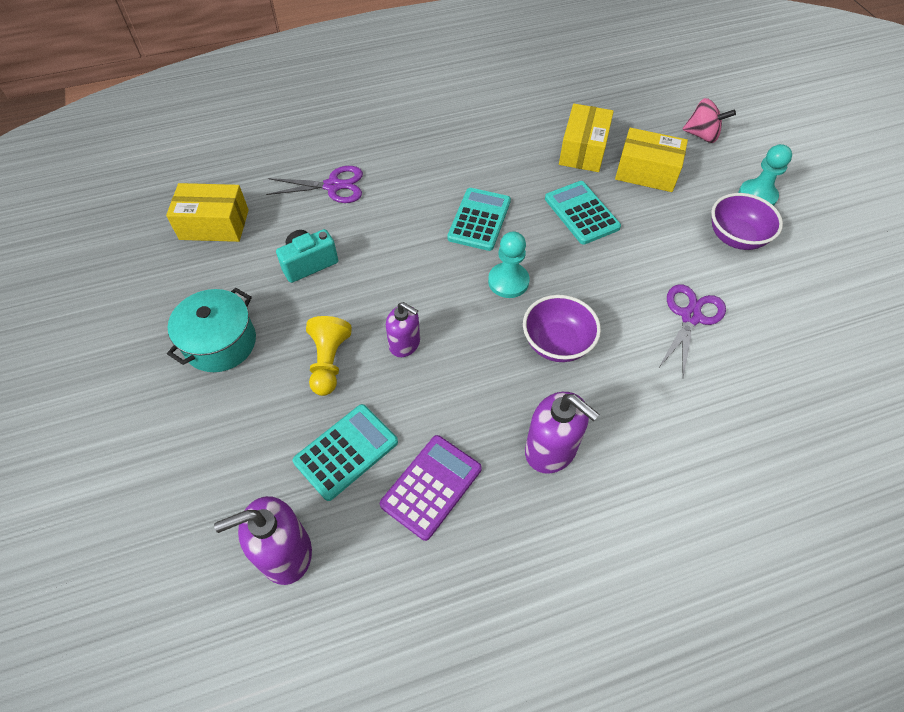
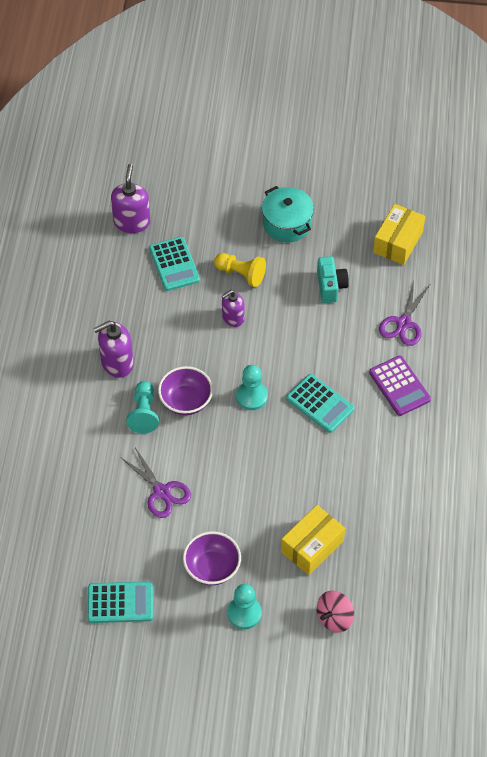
camera: 115 degrees right, 0 degrees up
(431, 486) = (129, 296): purple calculator -> purple calculator (399, 386)
(581, 213) = (291, 475): turquoise calculator -> turquoise calculator (120, 603)
(583, 150) = (361, 513): yellow box -> none
(604, 381) = (144, 413): none -> turquoise pawn

